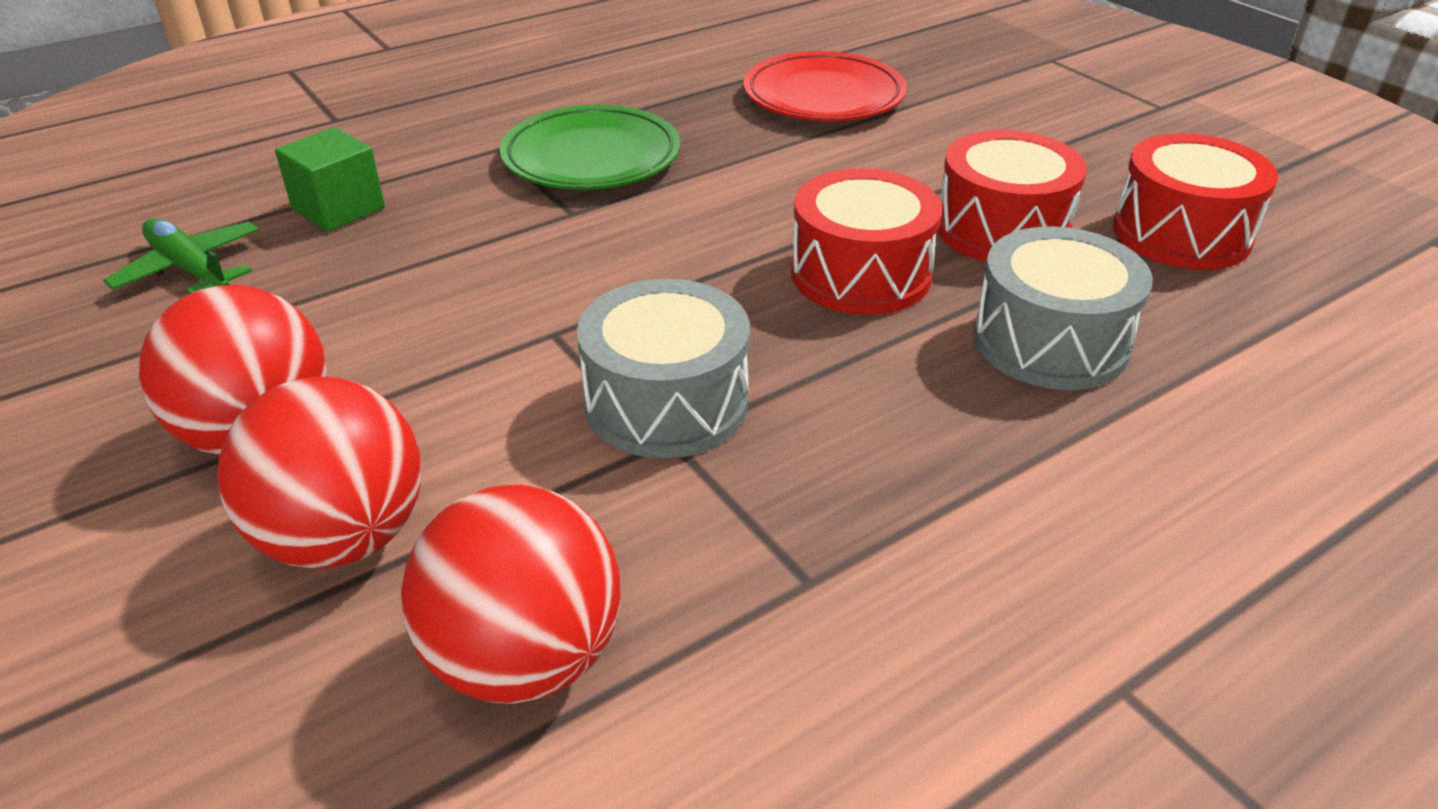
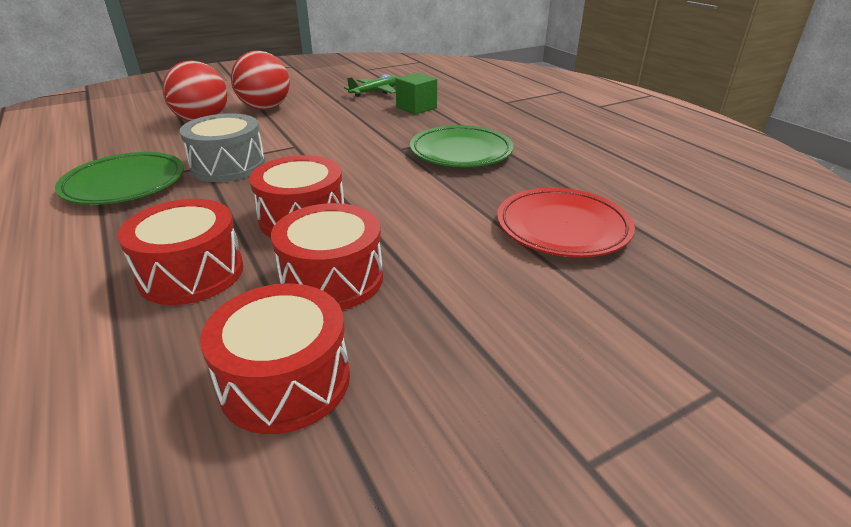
camera: 95 degrees right, 5 degrees down
(525, 658) = (122, 144): red ball -> none
(785, 538) = (125, 184): none -> green plate
(1050, 342) = (191, 273): grey drum -> red drum

